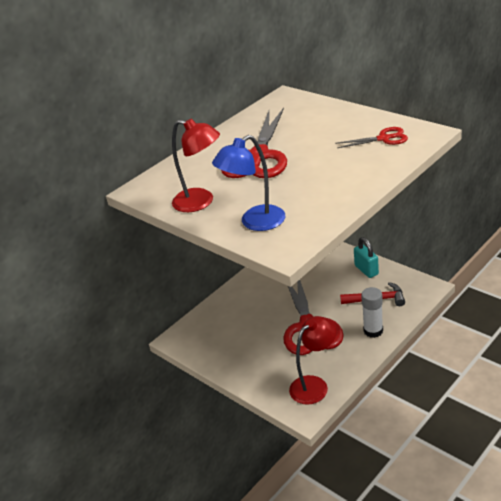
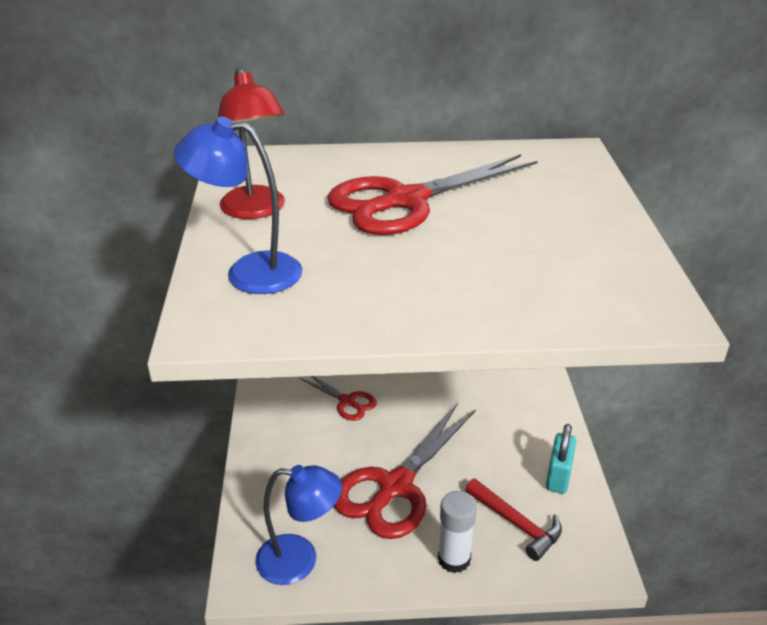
camera: 40 degrees right, 0 degrees up
(314, 385) = (300, 560): red lamp -> blue lamp
(384, 139) = (588, 279): red scissors -> red scissors (347, 402)

